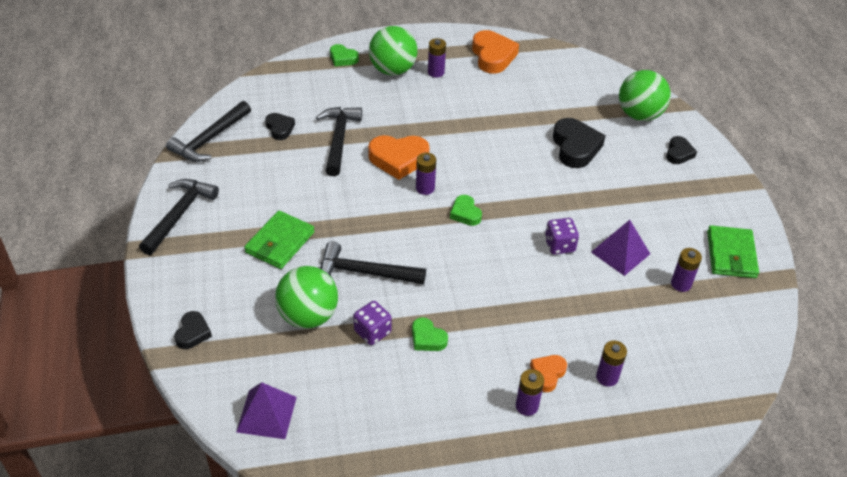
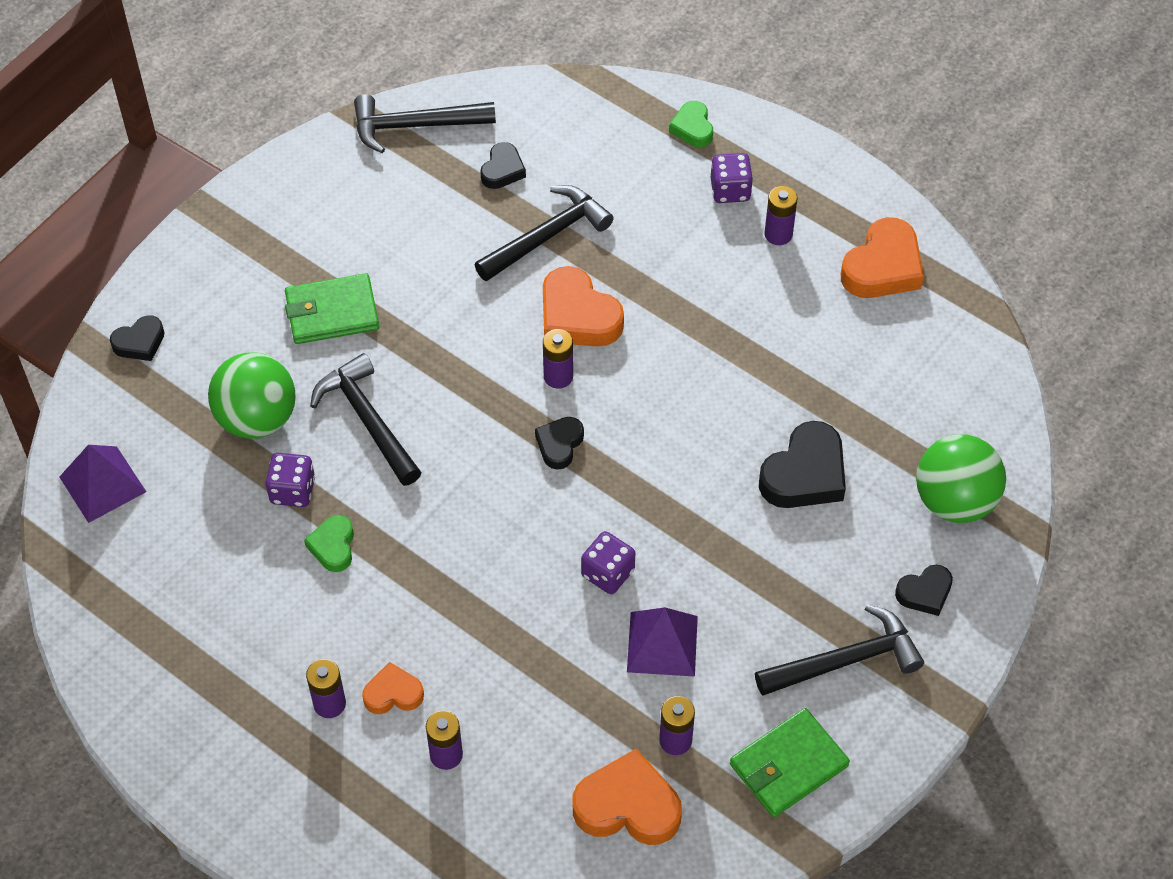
camera: 50 degrees right, 10 degrees up
(179, 215) = (278, 197): black hammer -> black hammer (845, 661)
(392, 70) = (730, 190): green ball -> purple dice
(465, 213) = (559, 444): green heart -> black heart
(703, 326) = (627, 806): none -> orange heart

